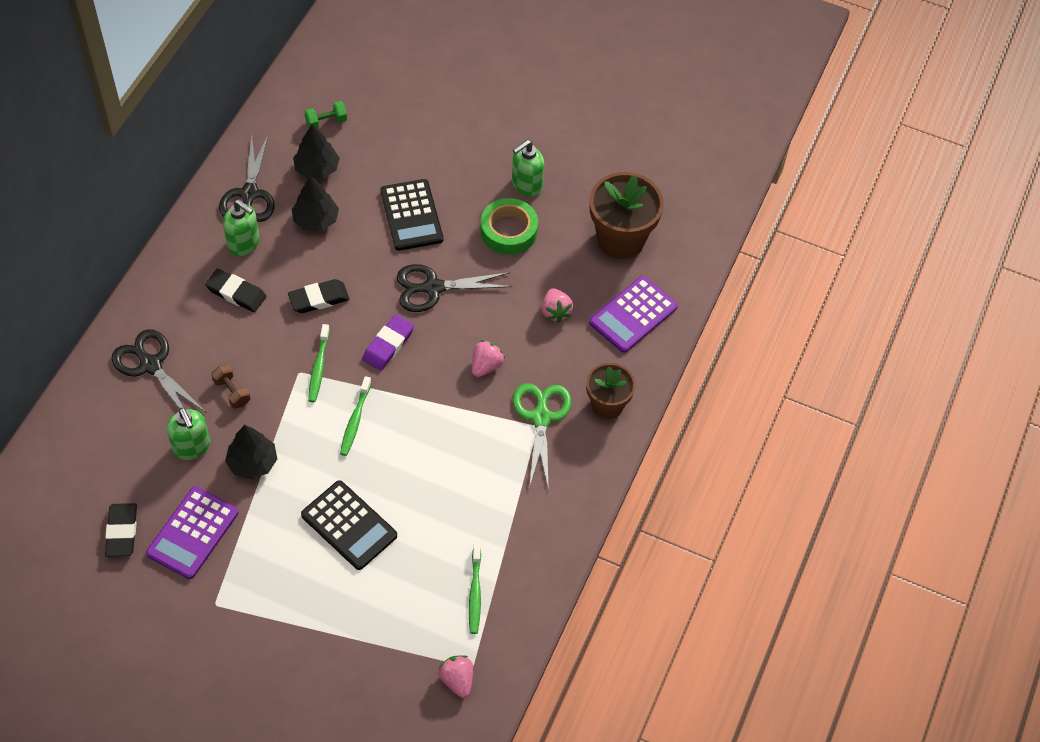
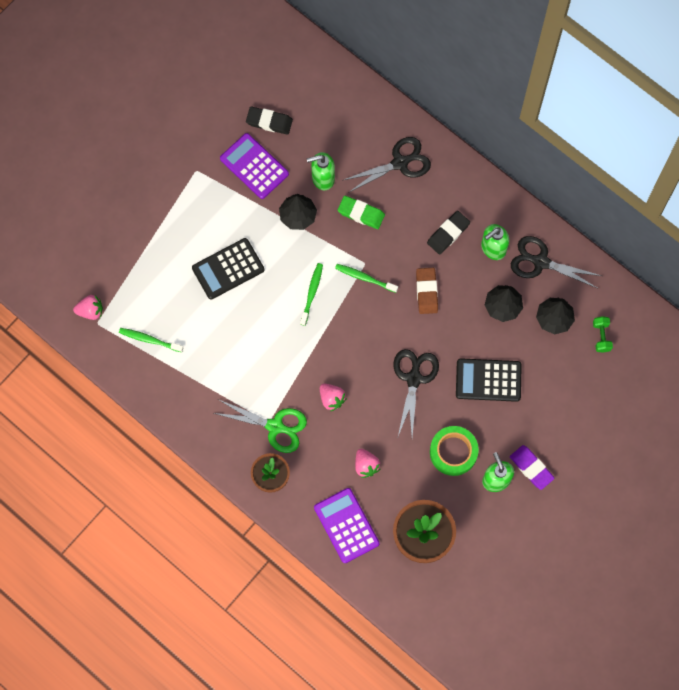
camera: 110 degrees right, 15 degrees up
(232, 392) = (361, 213): brown dumbbell -> green eraser
(319, 299) = (426, 292): black eraser -> brown eraser
(355, 420) = (312, 293): green toothbrush -> green toothbrush turned 75 degrees clockwise
(388, 345) = (370, 332): purple eraser -> purple eraser (531, 468)
(555, 312) = (366, 465): pink strawberry -> pink strawberry turned 120 degrees counterclockwise

